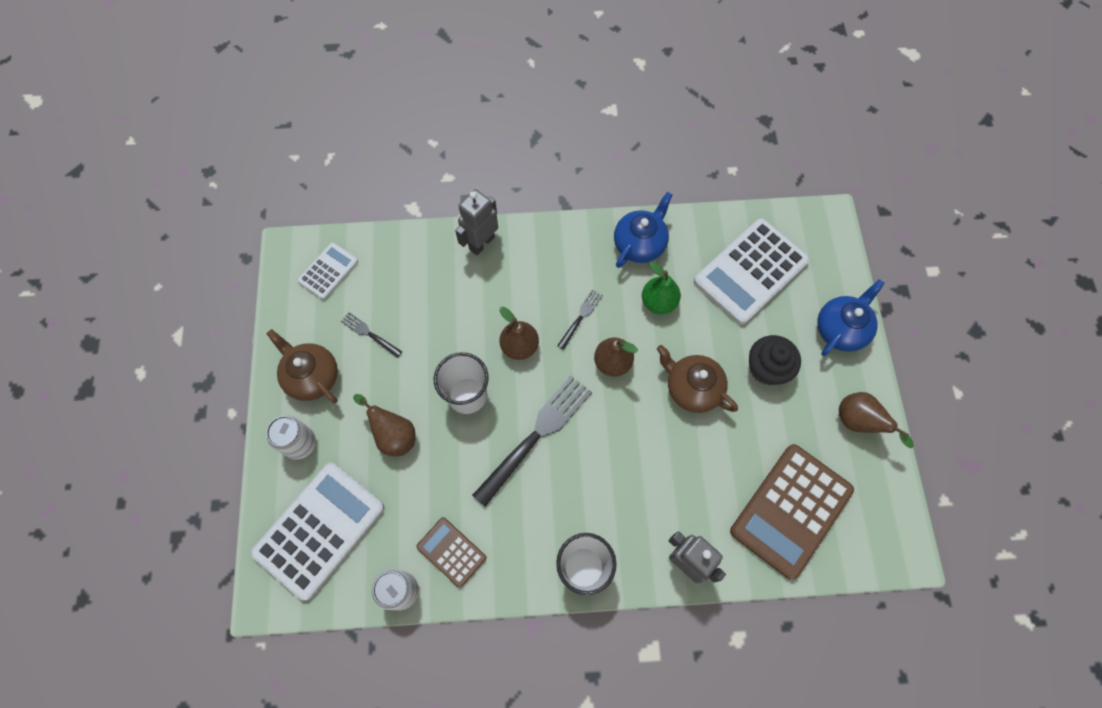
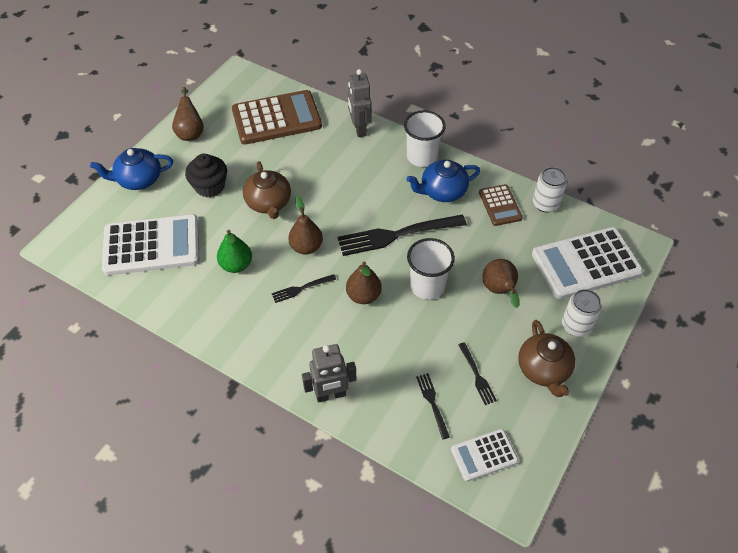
camera: 145 degrees left, 15 degrees down
(394, 287) = (432, 403): none -> black fork
(640, 244) = (207, 313): blue teapot -> blue teapot (442, 191)

